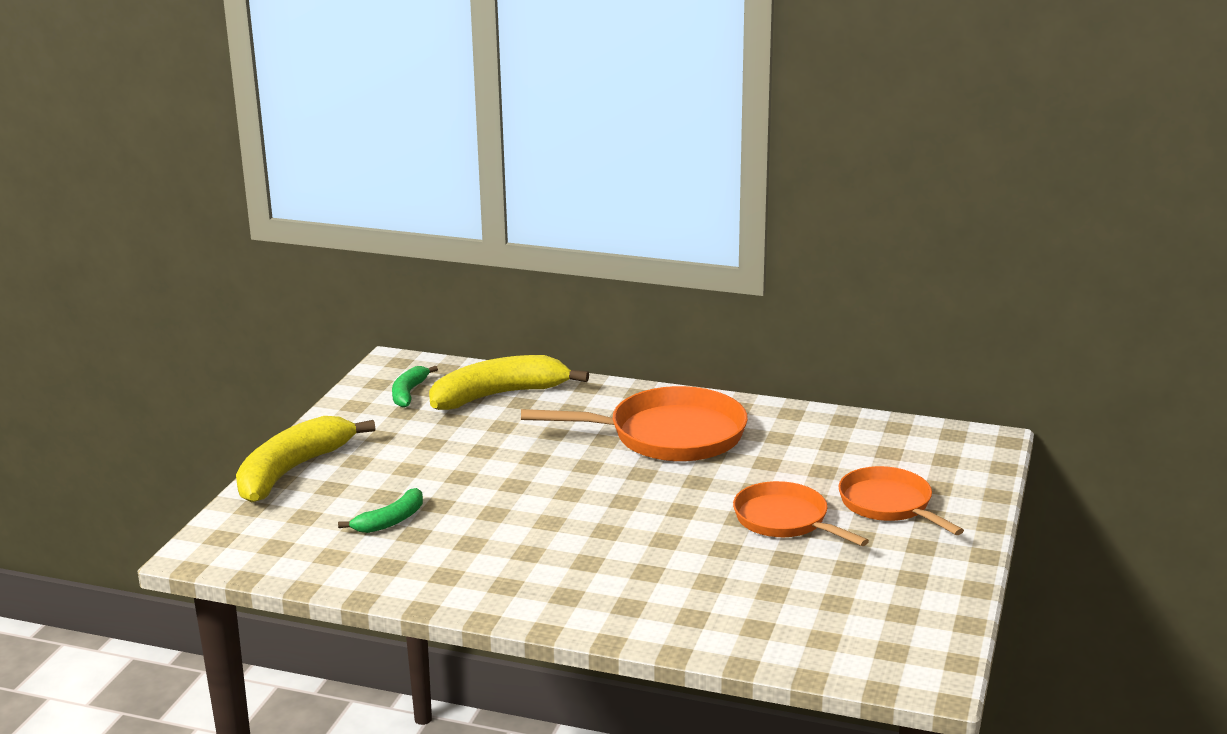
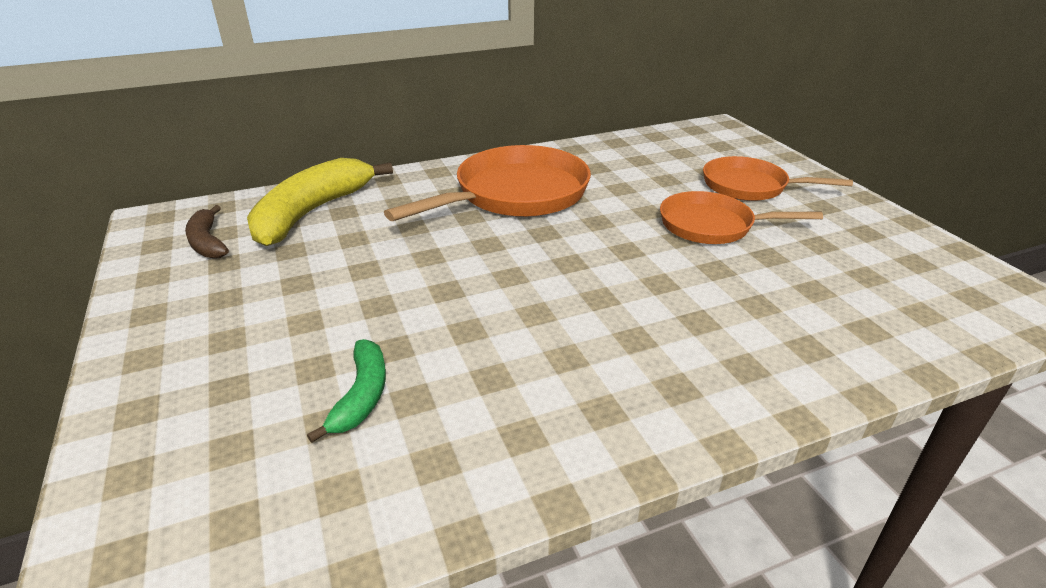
camera: 40 degrees left, 10 degrees up
(292, 470) = (144, 389): yellow banana -> none
(408, 393) = (207, 242): green banana -> brown banana

